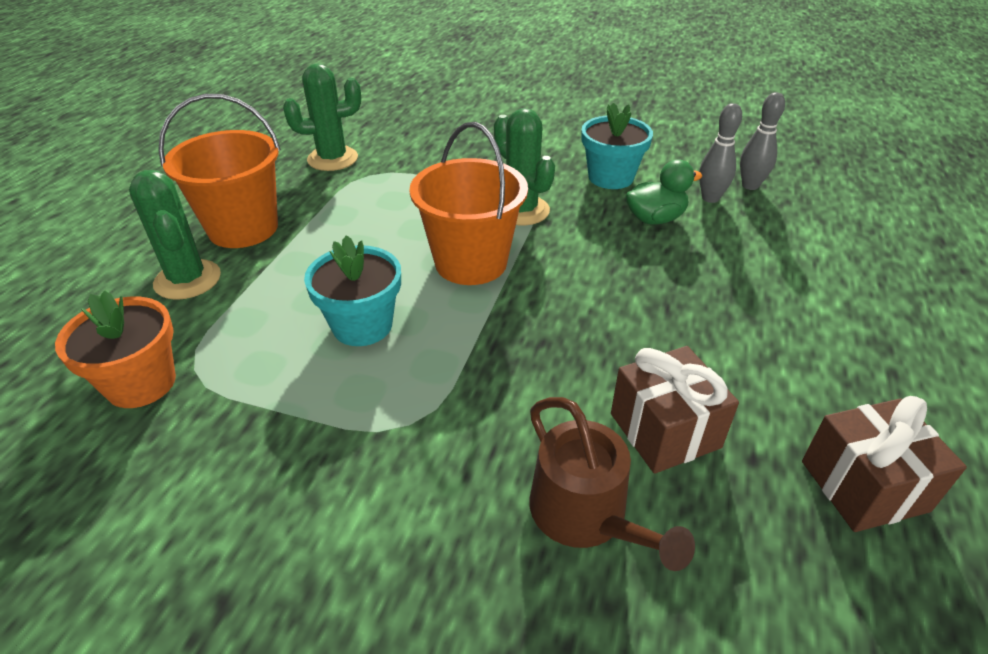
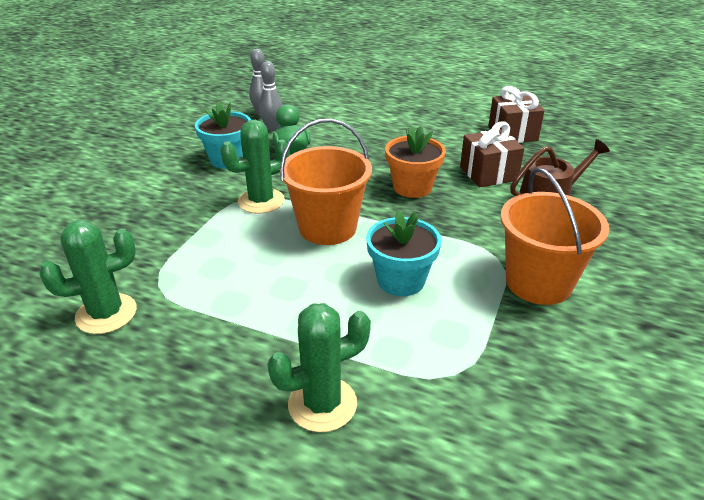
camera: 85 degrees left, 5 degrees down
(141, 383) = (475, 407): orange flower pot -> orange flower pot (412, 187)
(243, 228) = (233, 373): orange bucket -> orange bucket (538, 283)
(332, 159) = (106, 314): green cactus -> green cactus turned 75 degrees clockwise

